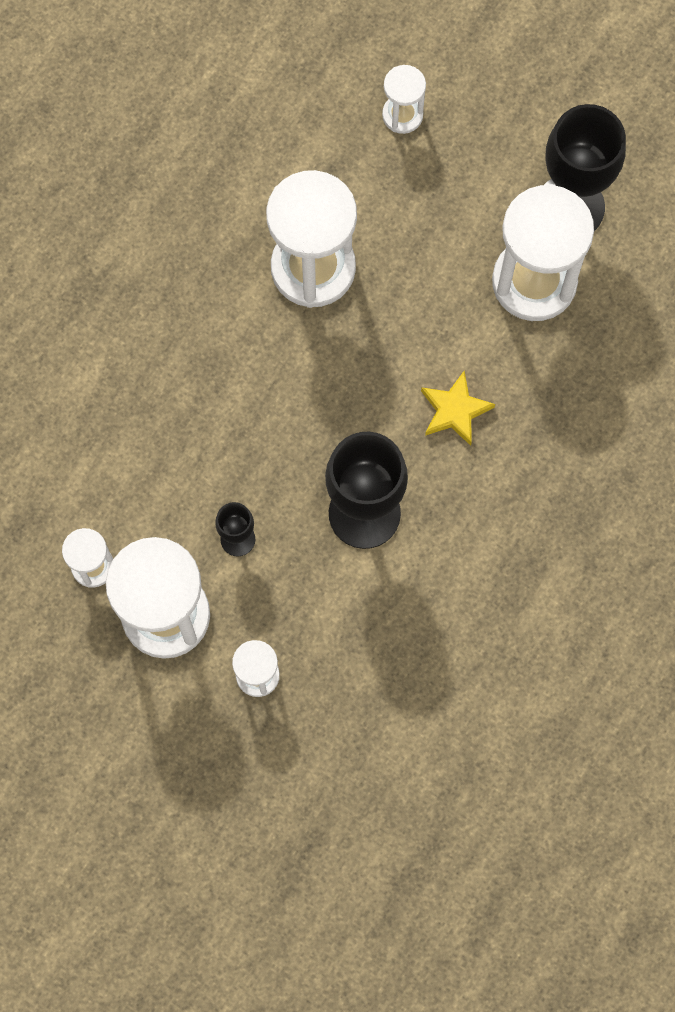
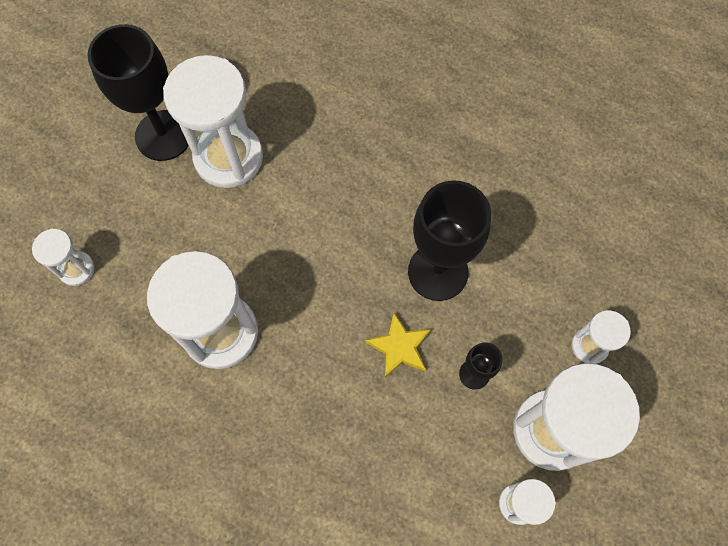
camera: 95 degrees left, 5 degrees down
(455, 410) = (342, 209): yellow star -> yellow star (399, 347)

